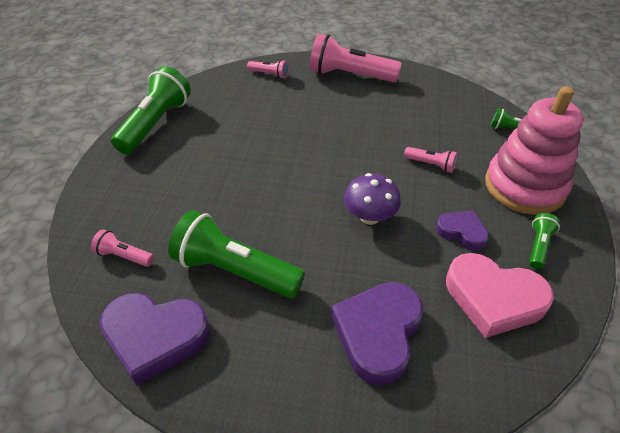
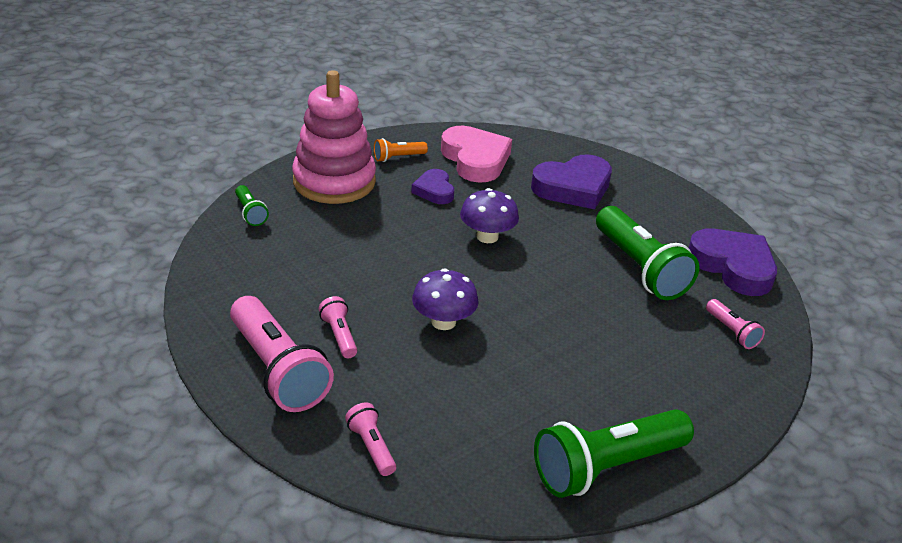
camera: 140 degrees left, 10 degrees down
(313, 140) = (443, 322): none -> purple mushroom
(431, 165) = (373, 235): pink flashlight -> pink flashlight (339, 335)
(538, 246) = (398, 157): green flashlight -> orange flashlight

